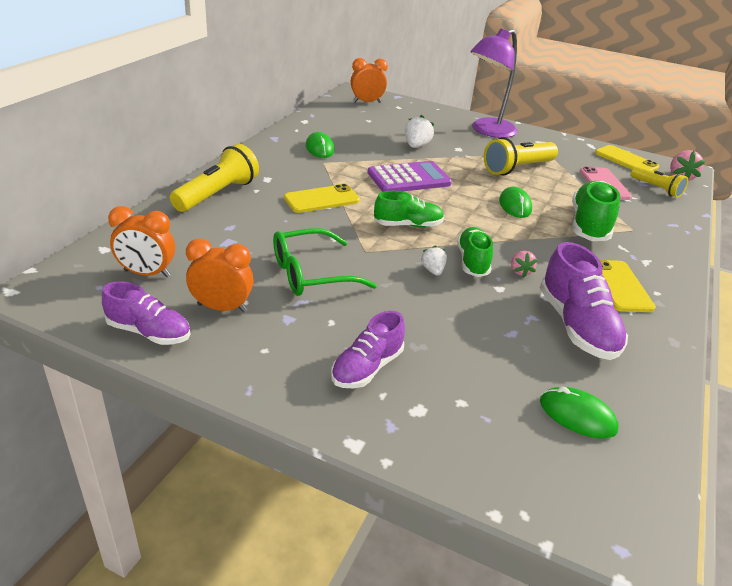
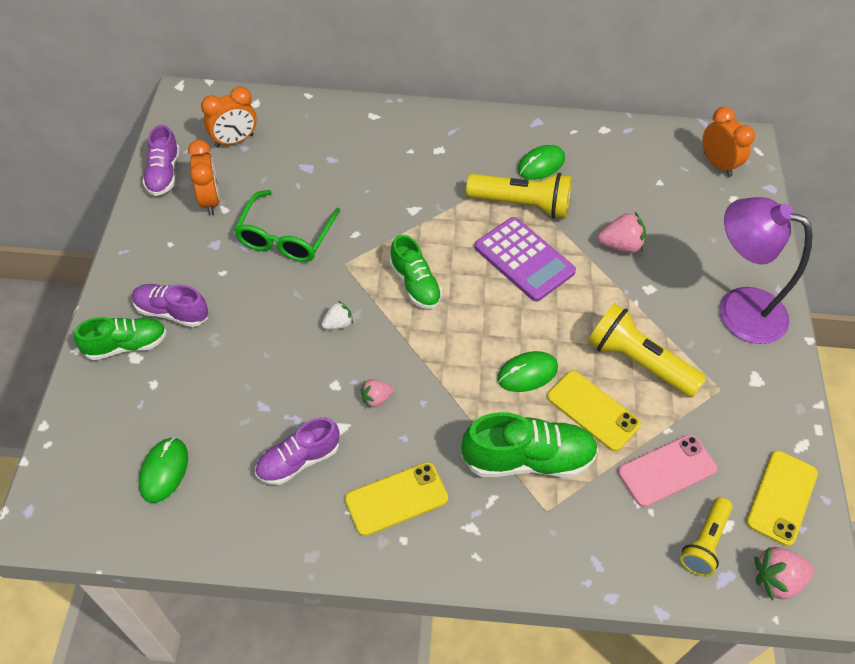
camera: 70 degrees right, 20 degrees up
(147, 273) = (234, 141): orange clock -> orange clock turned 105 degrees counterclockwise
(217, 194) = (383, 129): yellow flashlight -> yellow flashlight (521, 204)
(311, 274) = (285, 237): green glasses -> green glasses turned 120 degrees counterclockwise
(322, 199) = (424, 203): yellow phone -> yellow phone (593, 411)
(416, 146) = (620, 245): white strawberry -> pink strawberry
(472, 261) = (373, 353): green shoe -> green shoe (126, 345)
(576, 326) = (298, 460): purple shoe -> purple shoe, size x0.66

